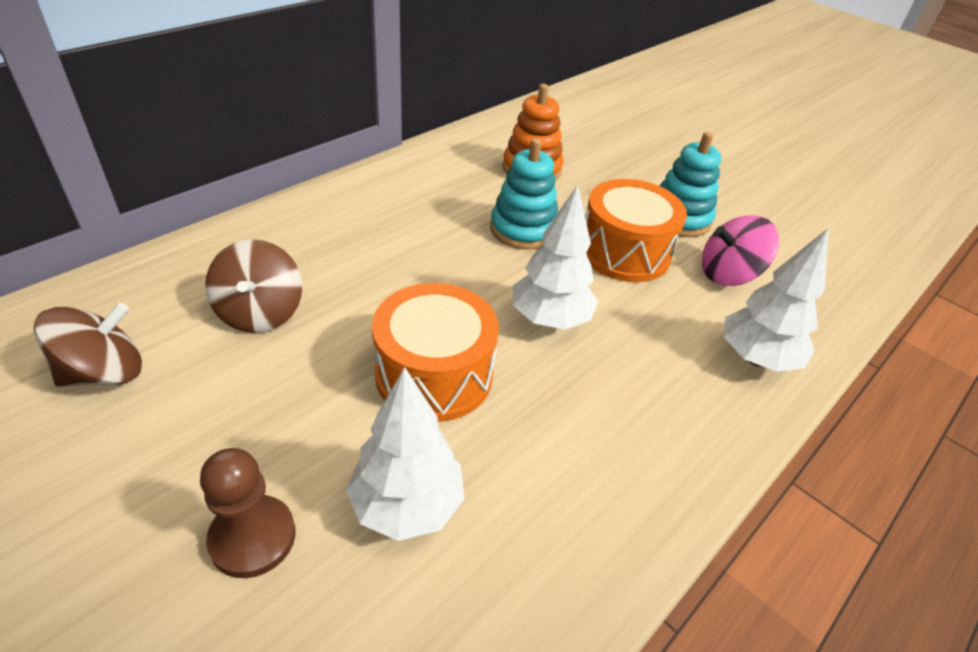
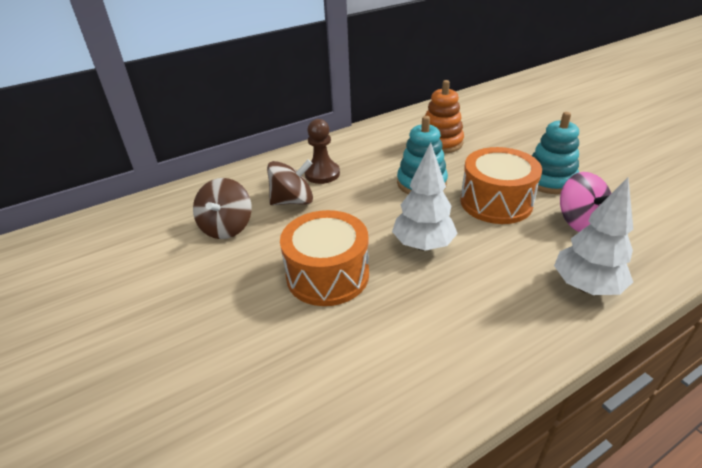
camera: 20 degrees right, 5 degrees down
(104, 373) = (126, 255): brown spinning top -> brown spinning top (292, 201)
(253, 537) = (180, 363): brown pawn -> brown pawn (322, 174)
(407, 505) = (283, 357): white tree -> none
(728, 274) = (580, 222): pink spinning top -> pink spinning top turned 120 degrees counterclockwise

